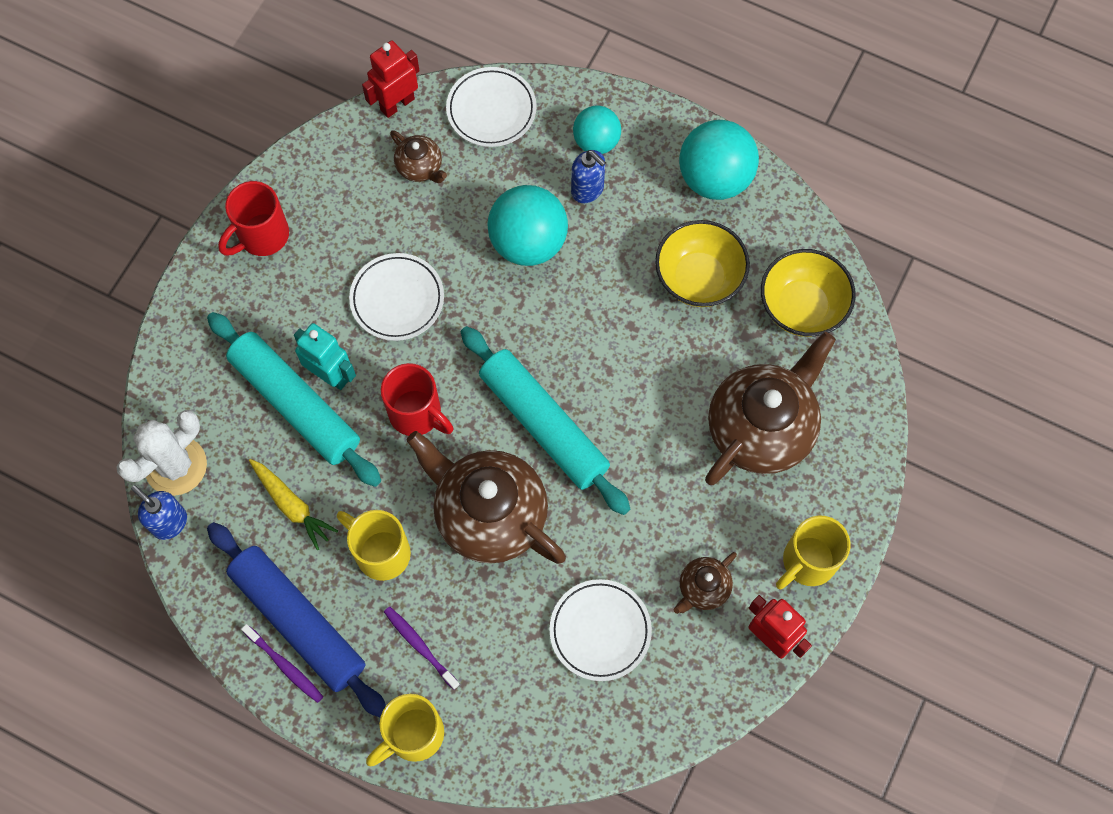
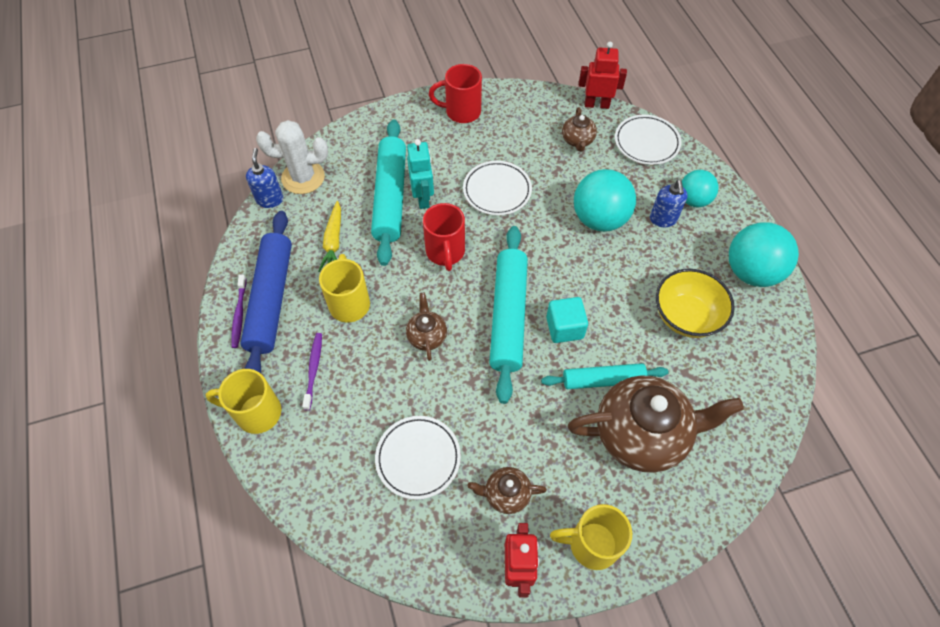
camera: 45 degrees right, 10 degrees down
(489, 514) = (427, 336): brown teapot -> brown teapot, size x0.46
(605, 389) = (564, 328): none -> turquoise cube
(685, 408) = (603, 380): none -> turquoise rolling pin
(802, 307) = (741, 387): yellow bowl -> none

